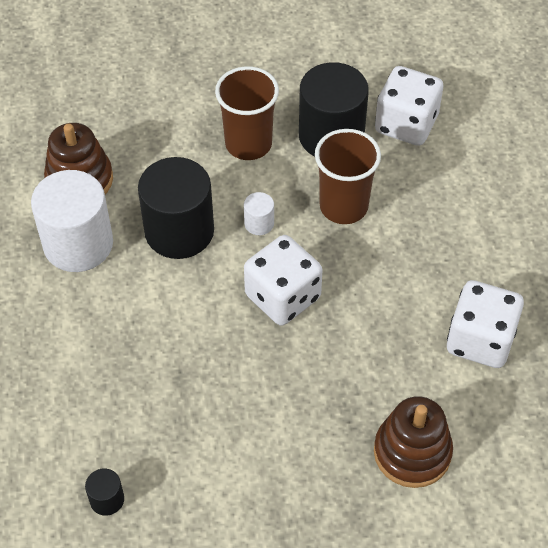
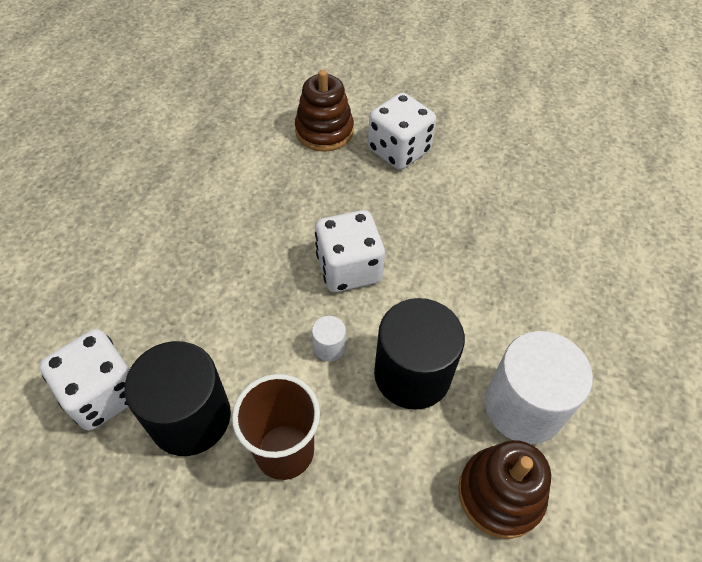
camera: 155 degrees left, 0 degrees up
(107, 499) = (554, 183): black cylinder -> none
(343, 206) = (238, 328): brown cup -> none
(480, 340) = (219, 175): white dice -> white dice (399, 150)

